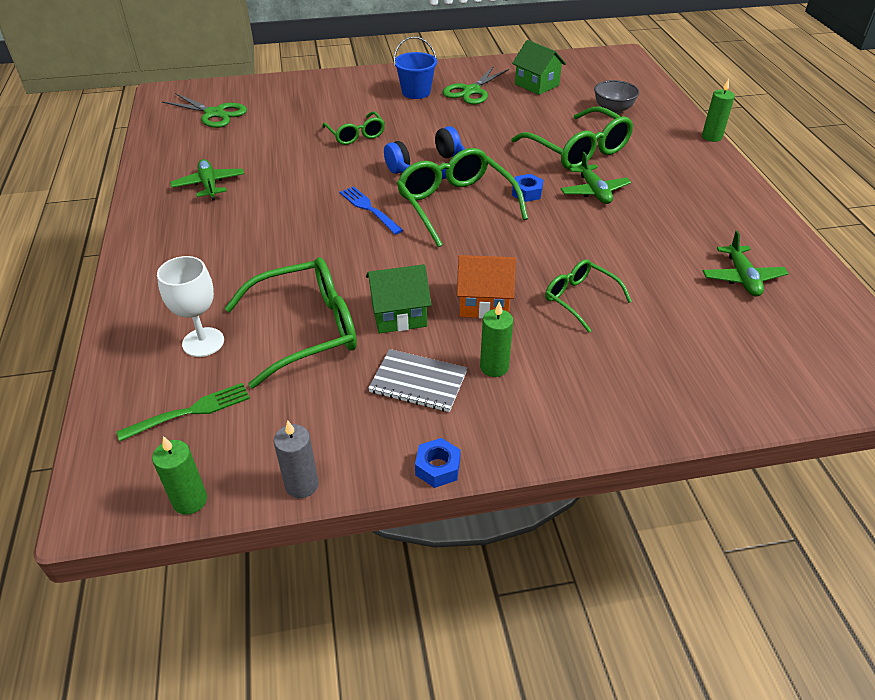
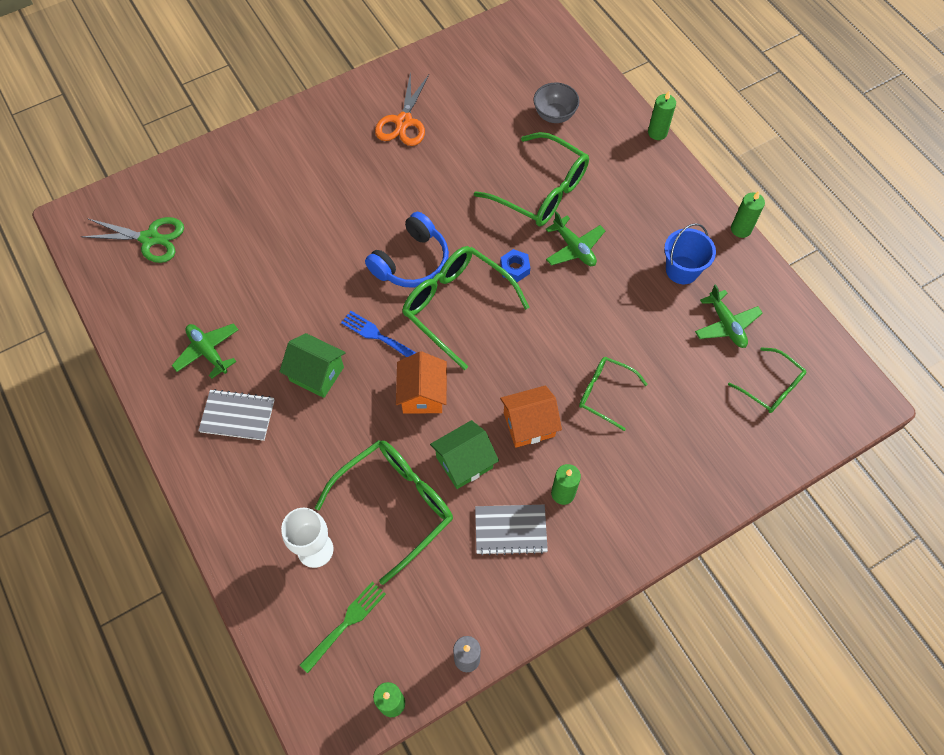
camera: 20 degrees left, 20 degrees up
(203, 230) = (237, 416): none -> grey notebook
(355, 135) = (316, 230): green glasses -> green glasses (770, 386)
(386, 256) = (422, 394): none -> orange house
(416, 92) = (347, 140): blue bucket -> blue bucket (682, 270)
(437, 468) = (558, 607): blue nut -> none
(471, 91) = (403, 122): green scissors -> orange scissors
(537, 85) = (466, 92): green house -> green house (316, 374)
(781, 213) = (741, 229): none -> green candle

